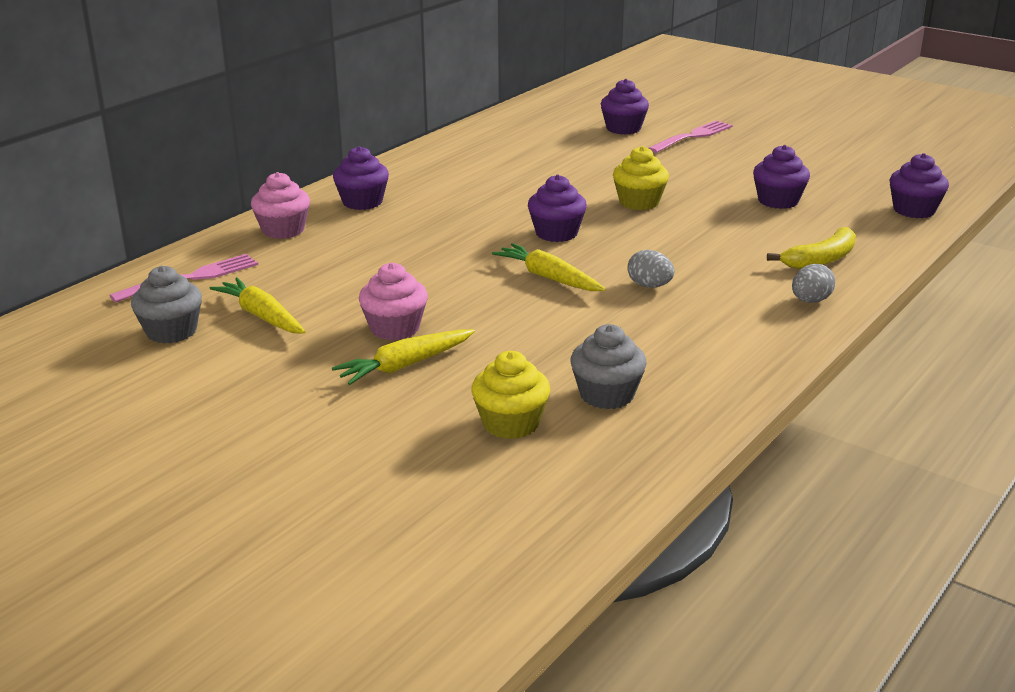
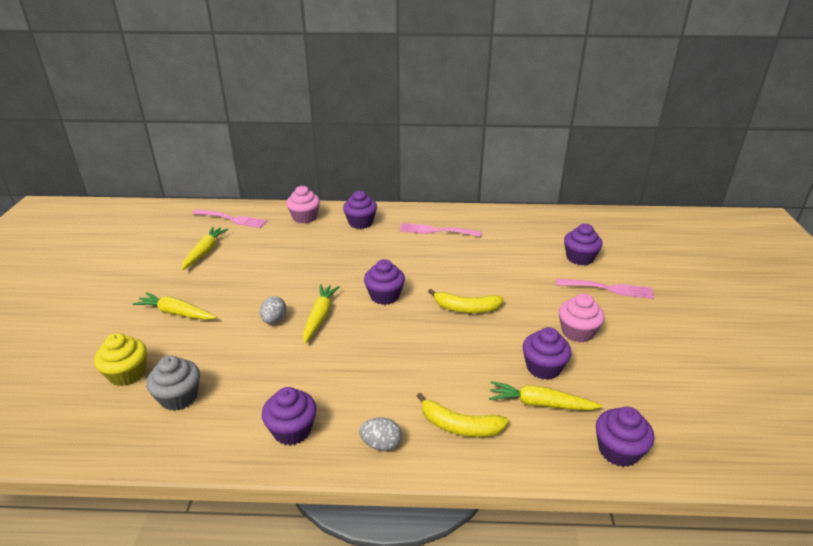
camera: 55 degrees right, 5 degrees up
(171, 331) = (174, 238): grey cupcake -> none
(395, 328) = (217, 293): pink cupcake -> pink cupcake (577, 332)
(458, 170) = (437, 231): none -> pink fork
(639, 202) = (466, 308): yellow cupcake -> yellow banana
(649, 286) = (341, 359): grey egg -> grey egg (274, 320)
(742, 339) = (292, 430): none -> purple cupcake
(827, 218) = (541, 404): none -> yellow carrot

